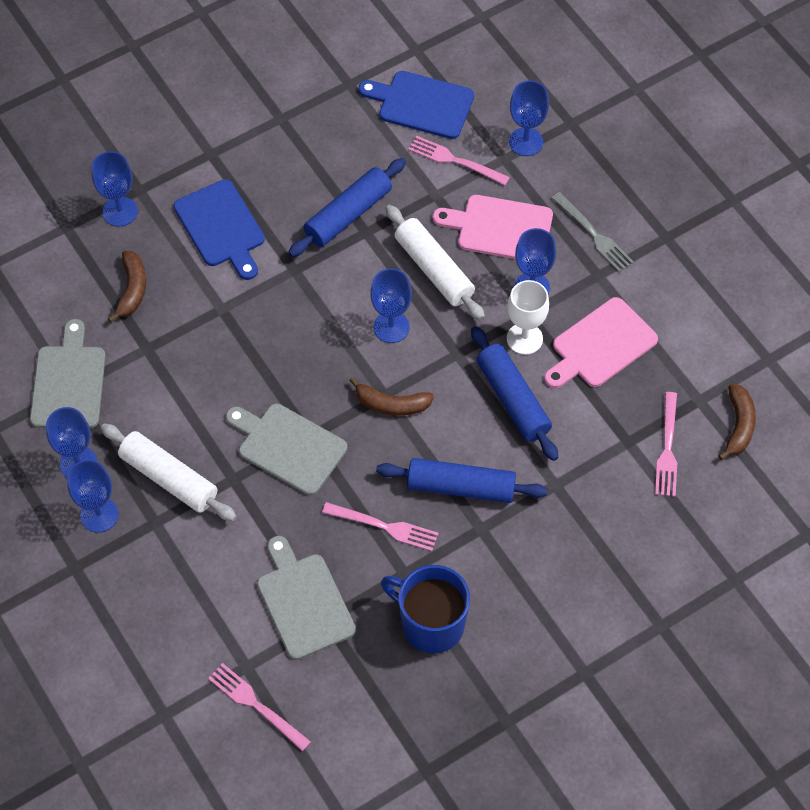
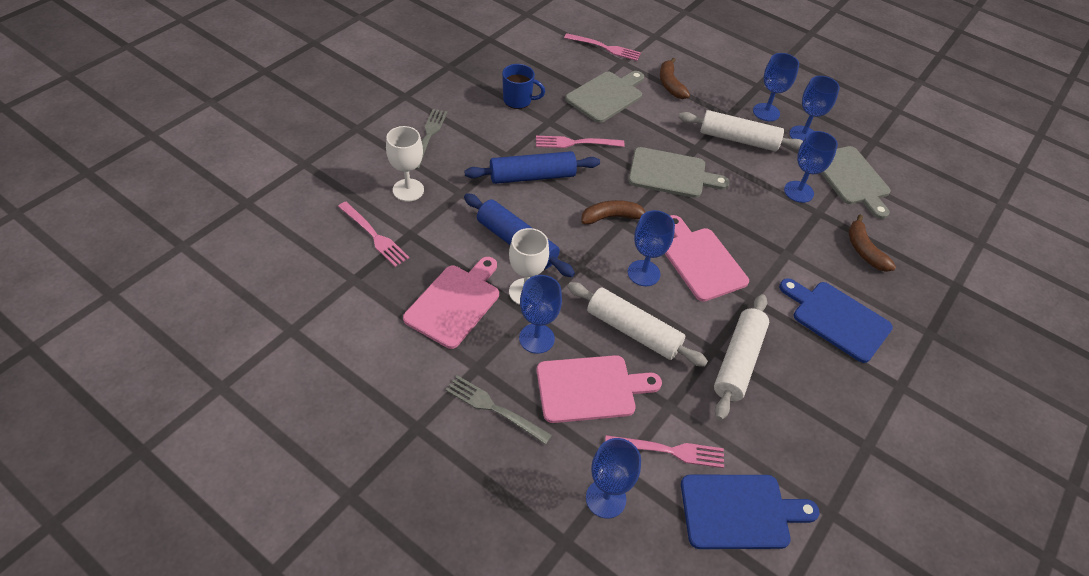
camera: 155 degrees right, 10 degrees down
(120, 211) = (928, 309): blue goblet -> blue goblet (798, 192)
(303, 601) = (606, 96): grey cutting board -> grey cutting board turned 90 degrees counterclockwise
(321, 325) = (701, 261): none -> pink cutting board
(348, 215) = (738, 361): blue rolling pin -> white rolling pin
(430, 623) = (518, 100): blue mug -> blue mug, size x0.64
(570, 587) = (428, 136): none -> grey fork
(616, 504) = (408, 190): none -> white goblet
(667, 449) = (374, 236): pink fork -> pink fork turned 150 degrees clockwise
(738, 426) = (314, 267): brown banana -> brown banana (670, 84)

